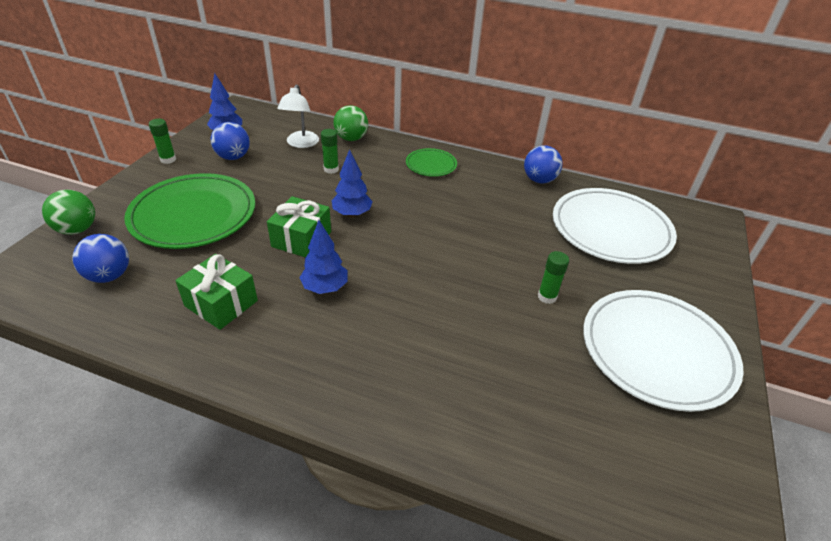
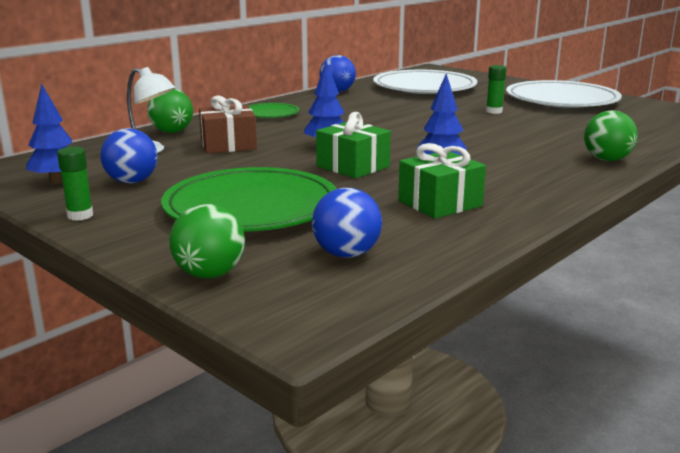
camera: 65 degrees left, 20 degrees down
(331, 169) = (228, 145): green glue stick -> brown gift
(400, 413) = (607, 160): none -> green ball

